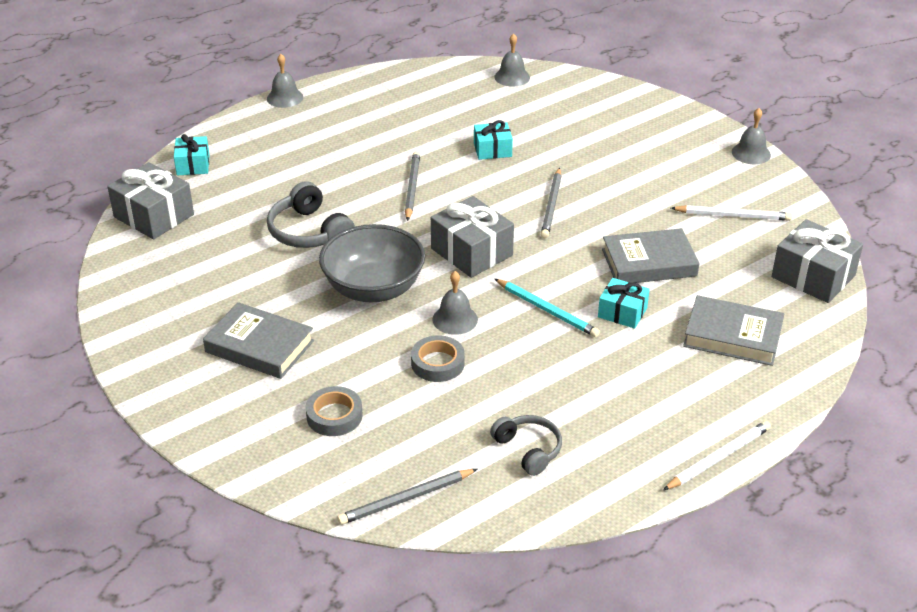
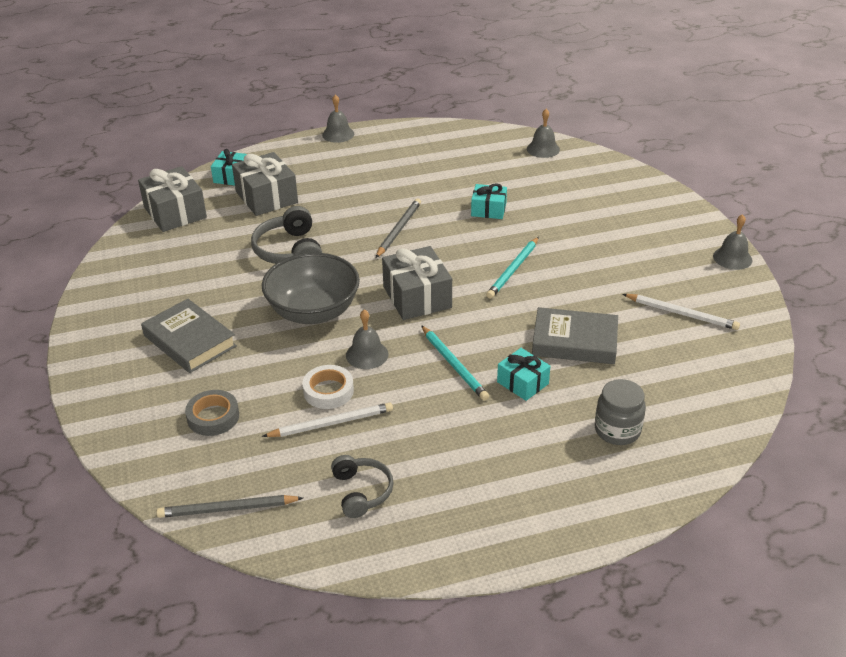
camera: 20 degrees right, 0 degrees up
(437, 363) = (328, 391): grey tape -> white tape
(552, 205) = (513, 270): grey pencil -> turquoise pencil
(718, 458) = (536, 548): white pencil -> white pencil (331, 423)
(732, 336) = (617, 430): grey book -> grey jar
(813, 276) = (731, 390): grey gift -> grey gift (267, 197)

